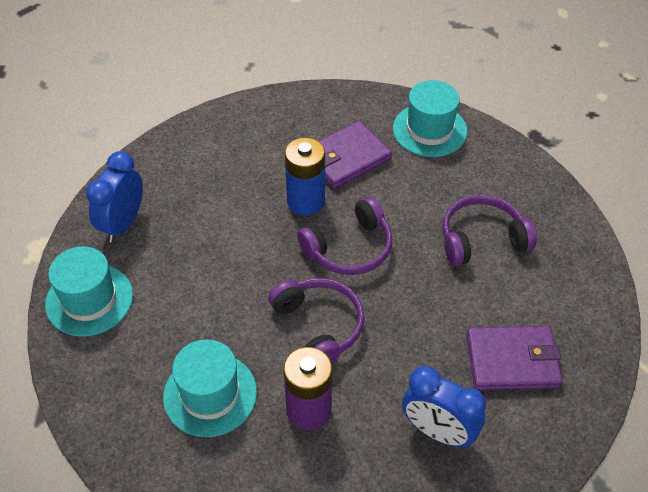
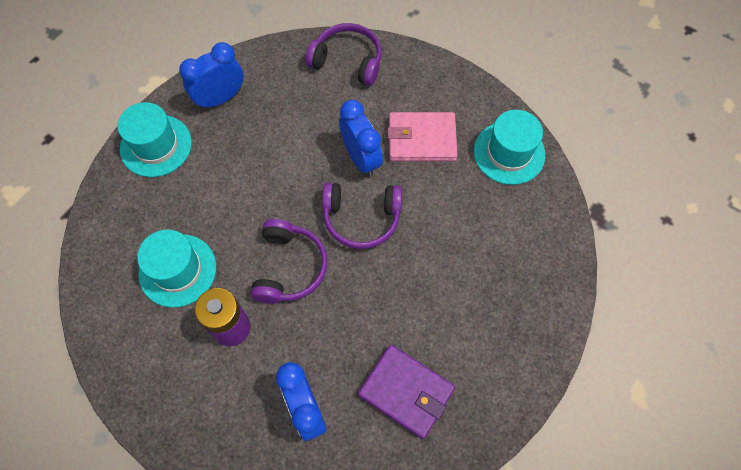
camera: 35 degrees right, 15 degrees up
(306, 201) = (361, 158): blue battery -> blue clock
(346, 158) = (422, 139): purple wallet -> pink wallet
(482, 239) = (469, 275): purple headphones -> purple headphones (347, 61)

